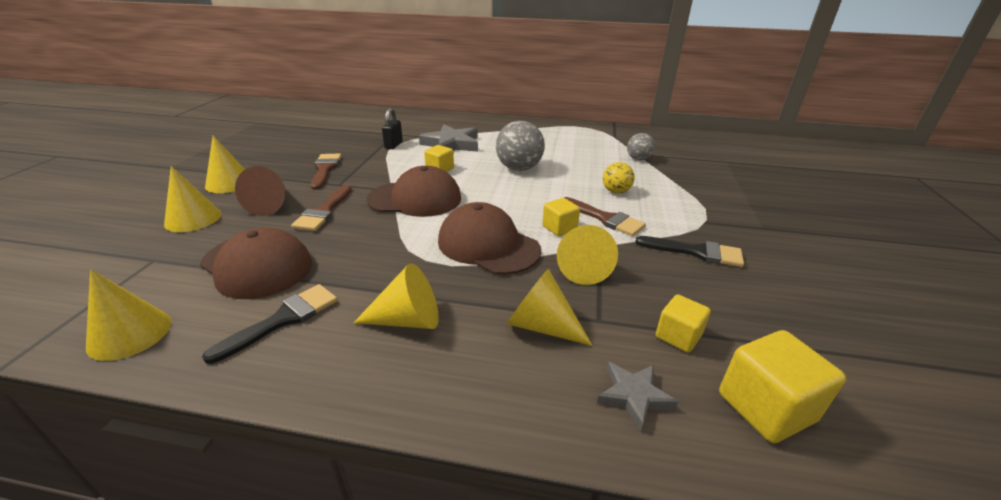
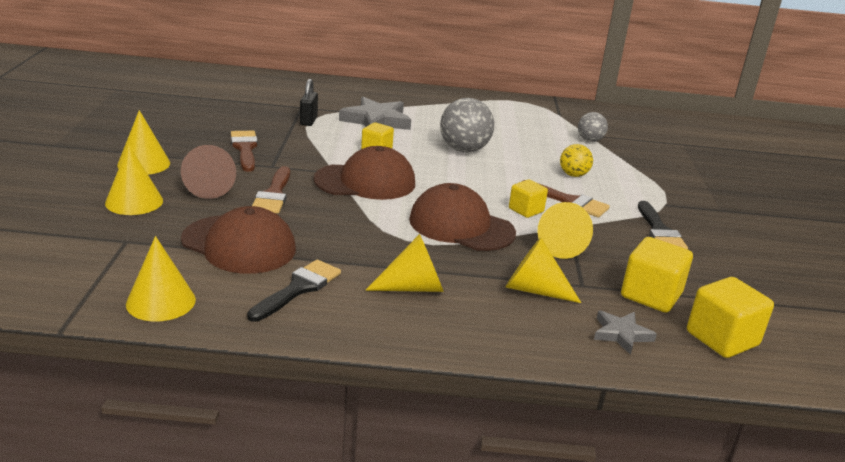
camera: 10 degrees left, 5 degrees down
(678, 336) = (651, 295): yellow cube -> yellow cube, size x1.61
(696, 252) = (659, 231): black brush -> black brush turned 75 degrees clockwise

